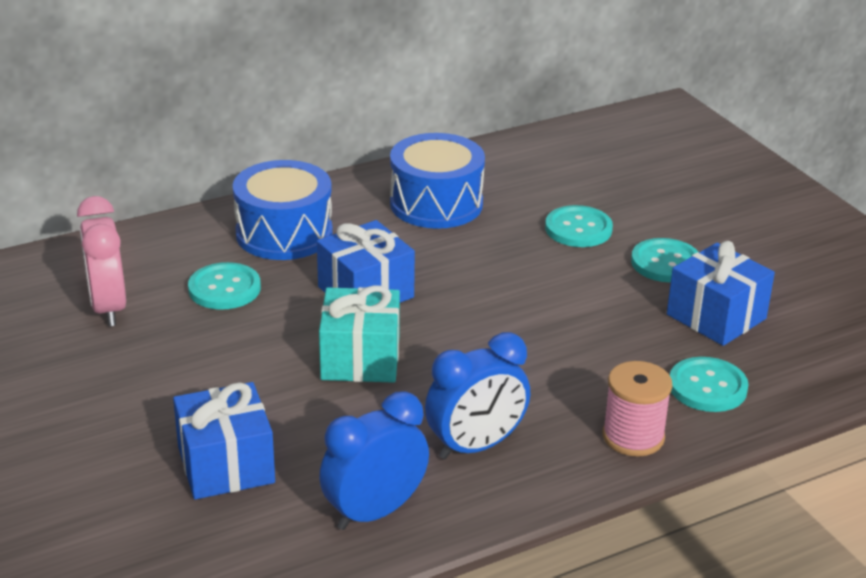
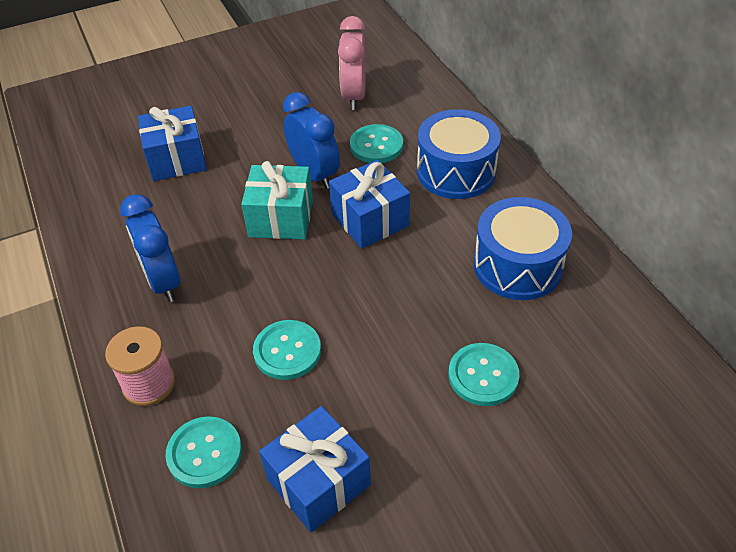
camera: 95 degrees right, 15 degrees up
(108, 308) = (354, 96): pink clock -> pink clock turned 75 degrees counterclockwise
(374, 512) = (110, 227): blue clock -> blue clock (314, 174)
(665, 263) = (420, 449): turquoise button -> turquoise button (287, 351)

